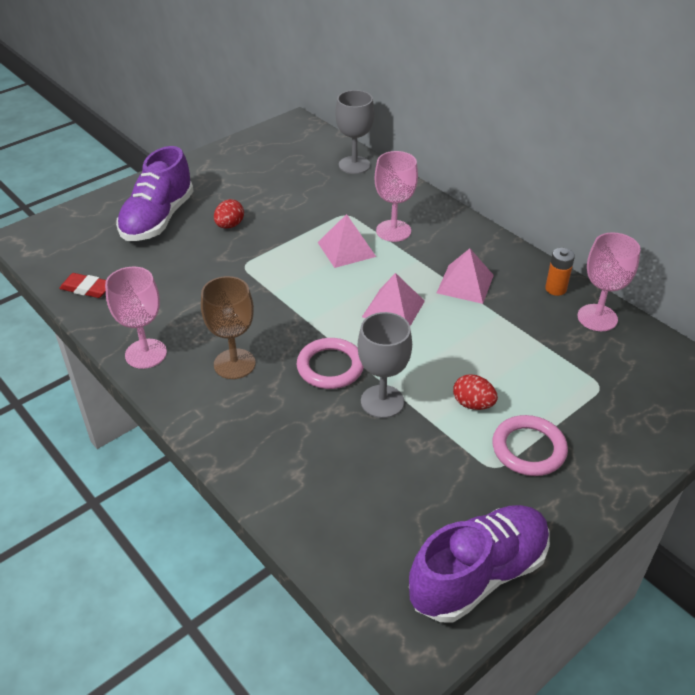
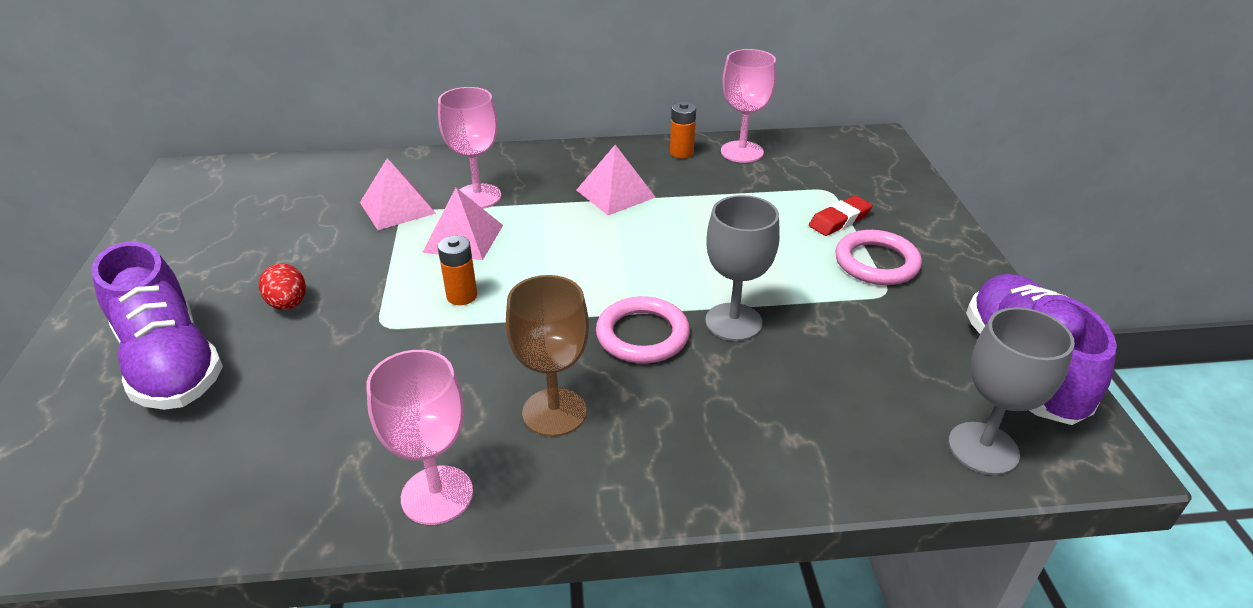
camera: 55 degrees left, 5 degrees down
(87, 289) = (207, 507): red eraser -> red eraser (839, 220)
(294, 278) = (462, 296): none -> orange battery
(354, 165) = (331, 171): grey goblet -> grey goblet (983, 448)
(393, 308) = (599, 251): pink pyramid -> pink pyramid (397, 207)
(473, 404) = (790, 266): red egg -> none

